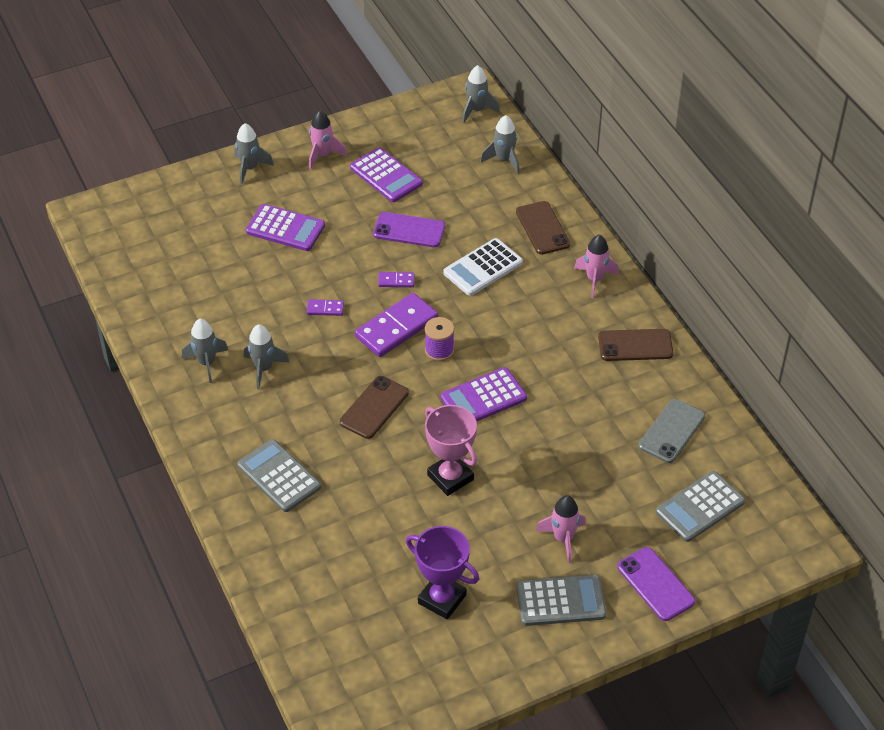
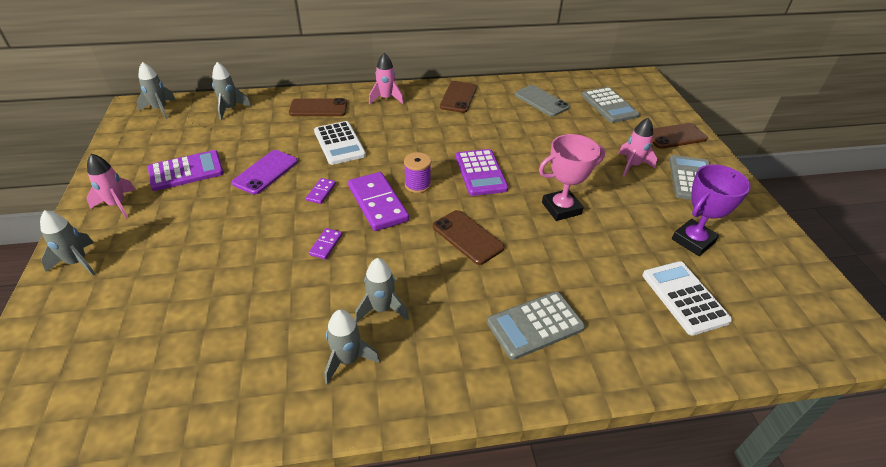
camera: 75 degrees left, 5 degrees down
(285, 228) = (194, 252): purple calculator -> none
(351, 589) = (684, 297): none -> white calculator
(655, 584) = (675, 136): purple phone -> brown phone

